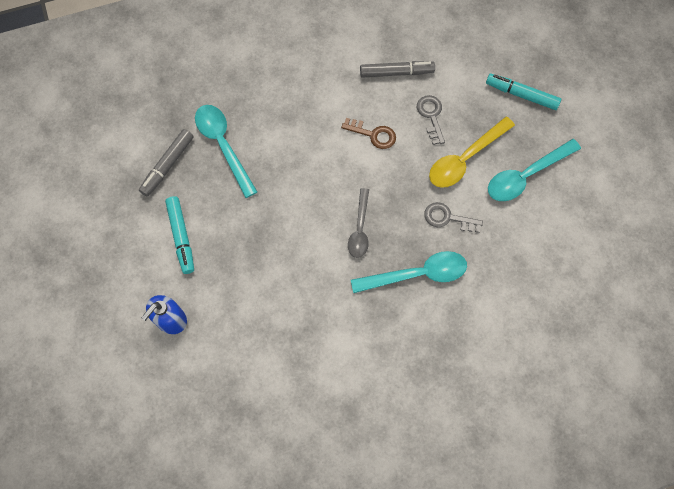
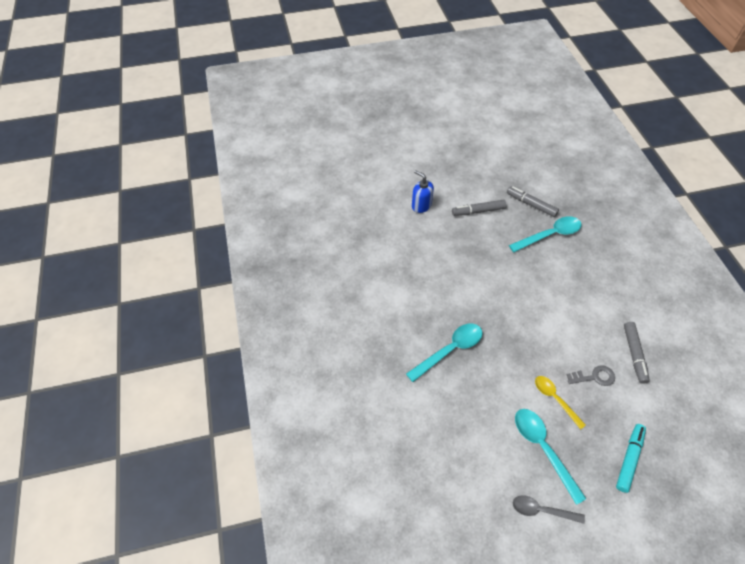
camera: 95 degrees right, 15 degrees down
(181, 237) = (478, 211): turquoise marker -> grey marker
(360, 229) = (486, 315): grey spoon -> grey spoon (541, 510)
(373, 134) = (570, 331): brown key -> none
(417, 274) = (450, 350): turquoise spoon -> turquoise spoon turned 120 degrees counterclockwise
(447, 218) = (498, 378): grey key -> none
(465, 159) = (555, 399): yellow spoon -> yellow spoon, size x0.66

